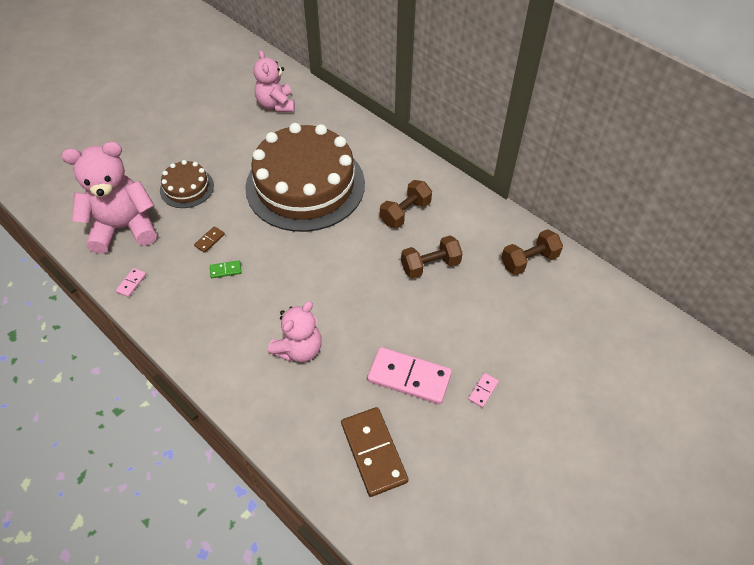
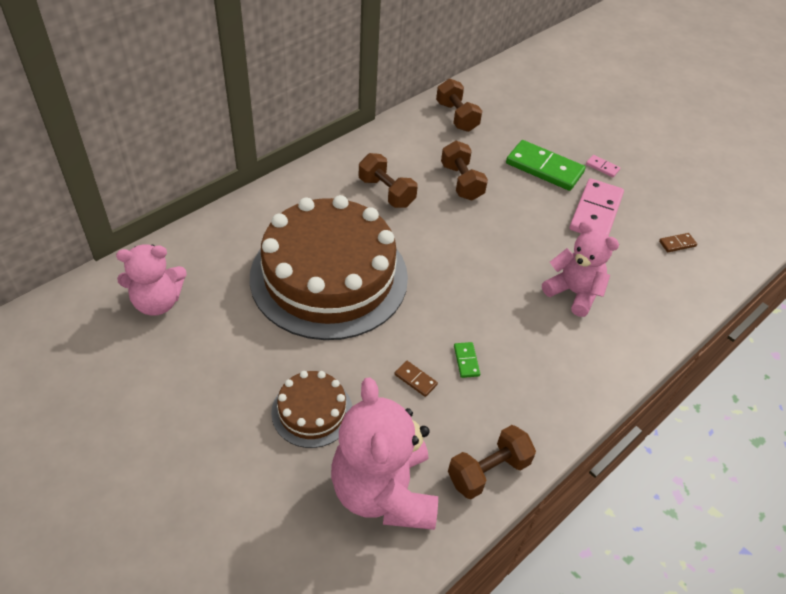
camera: 90 degrees left, 5 degrees down
(131, 283) = (488, 471): pink domino -> brown dumbbell
(374, 452) = (677, 244): brown domino -> brown domino, size x0.44
(467, 334) = (544, 168): none -> green domino

